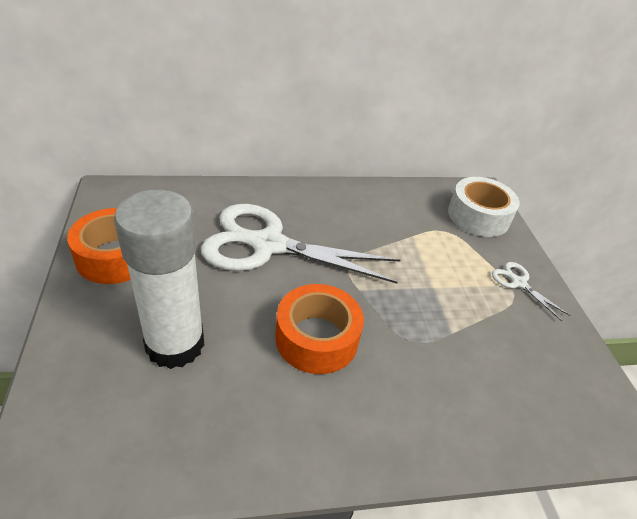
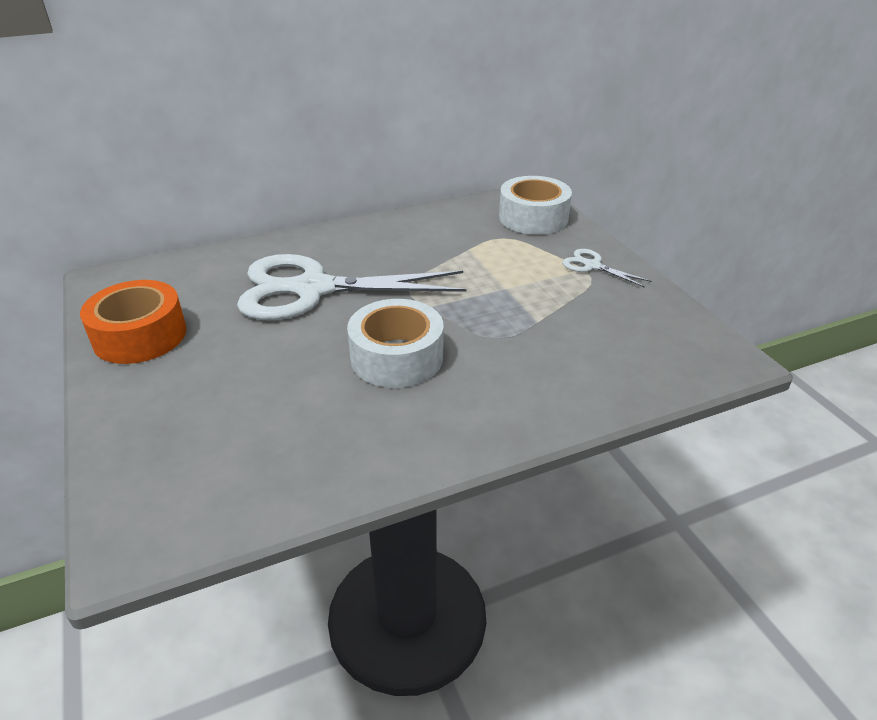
camera: 10 degrees left, 5 degrees down
(175, 344) = (242, 397): white glue stick -> none
(317, 338) = (397, 357): orange tape -> white tape

